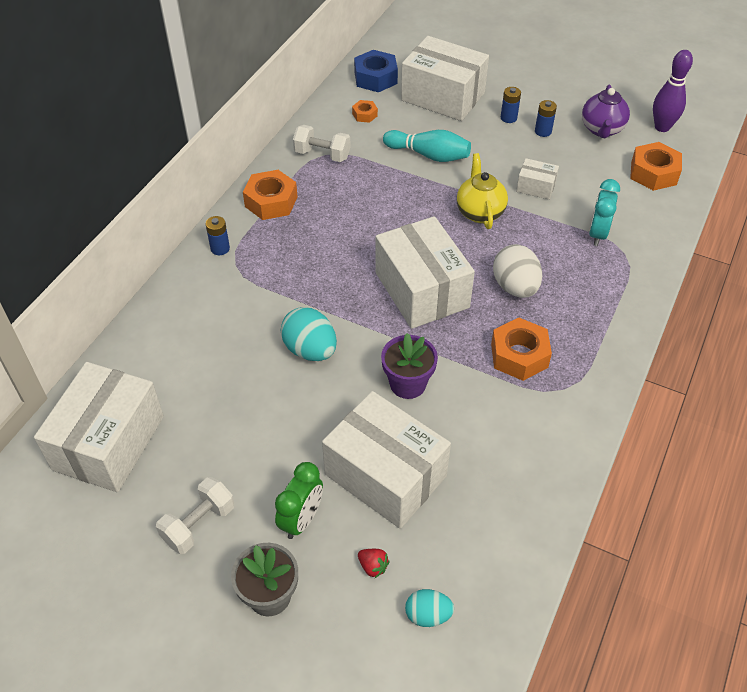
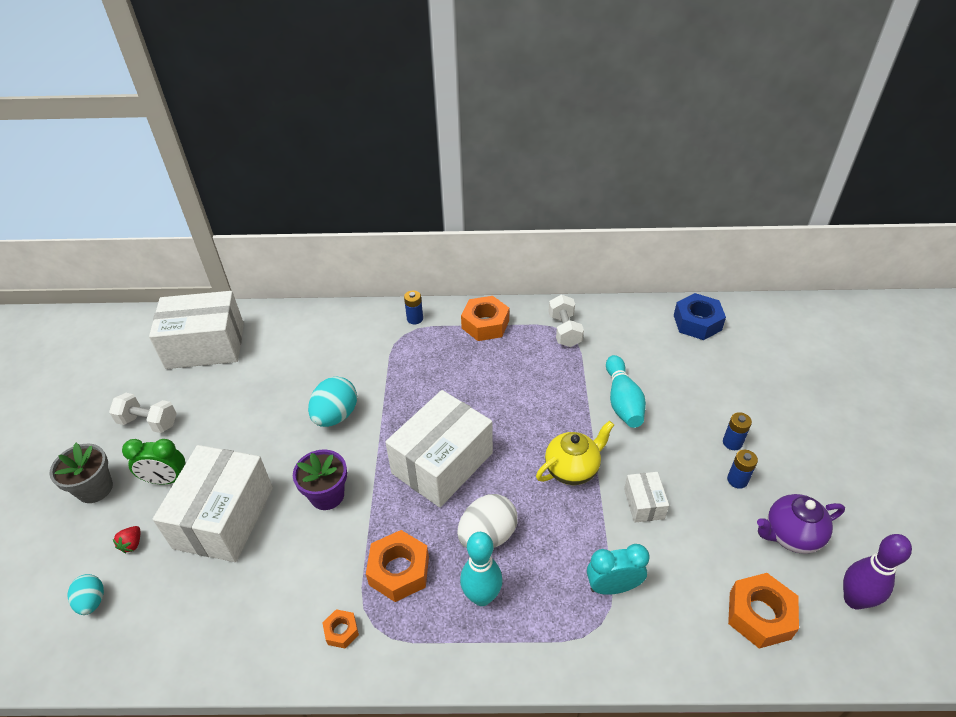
camera: 65 degrees right, 5 degrees down
(364, 115) = (639, 336): orange nut -> orange nut (341, 631)
(443, 96) = (716, 379): white box -> none
(570, 311) = (482, 596): none -> turquoise bowling pin

